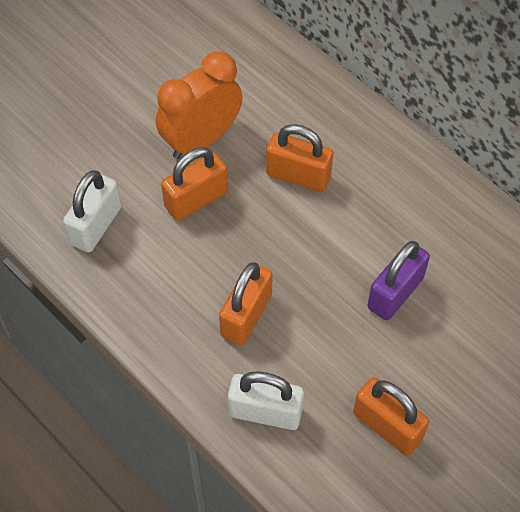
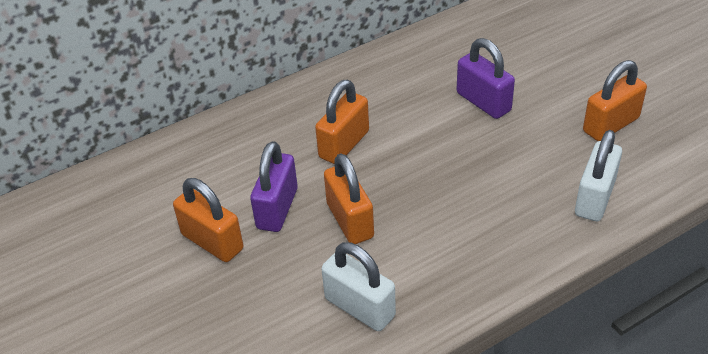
camera: 75 degrees left, 15 degrees down
(201, 140) = (277, 208): orange clock -> purple padlock
(246, 315) = (491, 199): orange padlock -> orange padlock (212, 242)

